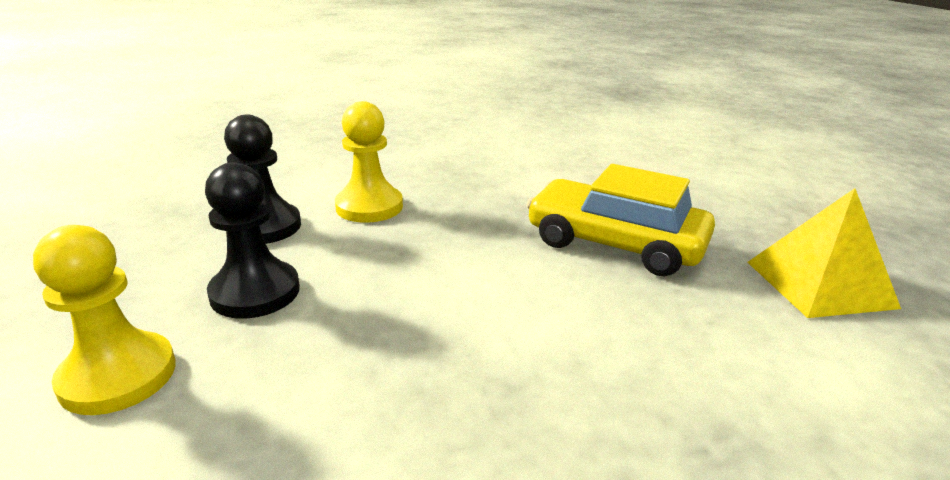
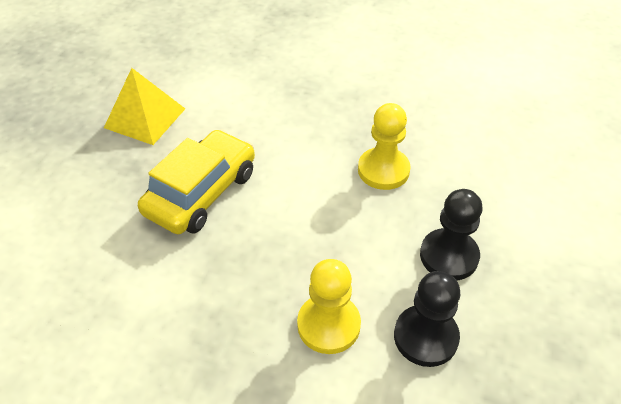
camera: 145 degrees left, 20 degrees up
(118, 376) = (527, 224): yellow pawn -> yellow pawn (383, 170)
(615, 243) = (201, 193): yellow car -> yellow car turned 120 degrees counterclockwise

